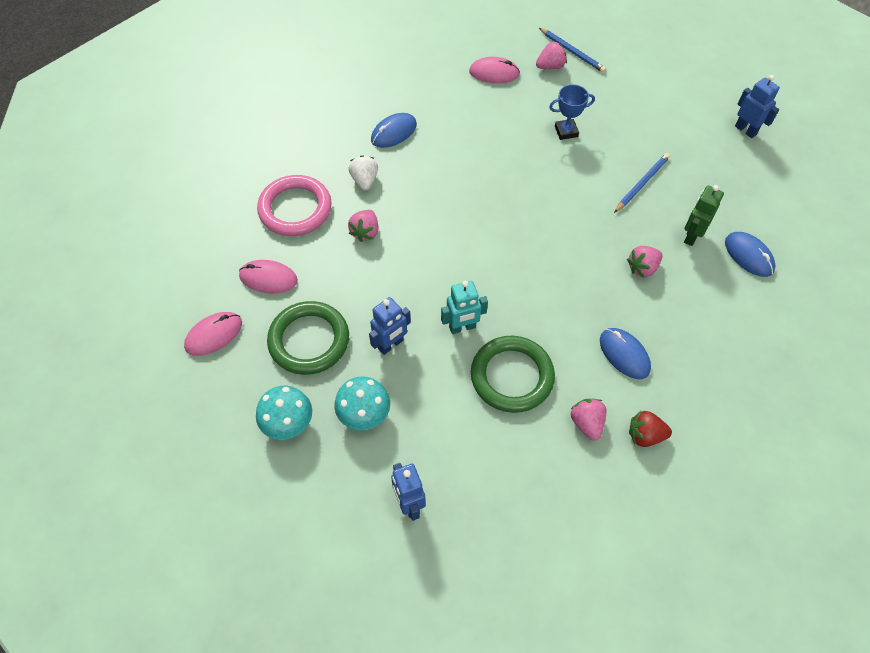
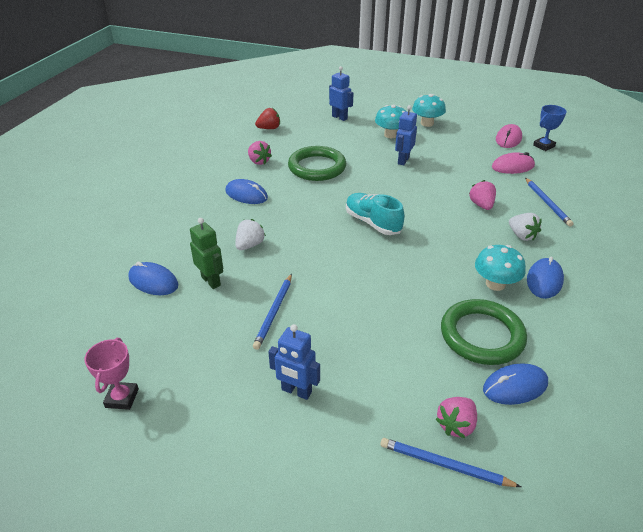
camera: 155 degrees right, 20 degrees down
(295, 209) = (547, 203): pink ring -> blue pencil
(309, 340) = (453, 150): green ring -> green ring (482, 335)
(437, 143) = (495, 284): none -> turquoise mushroom
(462, 327) = (365, 178): turquoise robot -> none
(494, 73) = (515, 386): pink mouse -> blue mouse
(499, 251) = (372, 223): none -> turquoise shoe
(566, 131) = (380, 340): blue trophy -> blue trophy (543, 146)
(642, 268) = (250, 245): pink strawberry -> white strawberry
(645, 435) = (220, 166): red strawberry -> red strawberry (269, 128)
(691, 236) = (211, 281): green robot -> green robot turned 45 degrees counterclockwise
(745, 130) = (161, 422): blue robot -> blue robot (296, 391)
(774, 155) = (122, 398): none -> pink trophy

